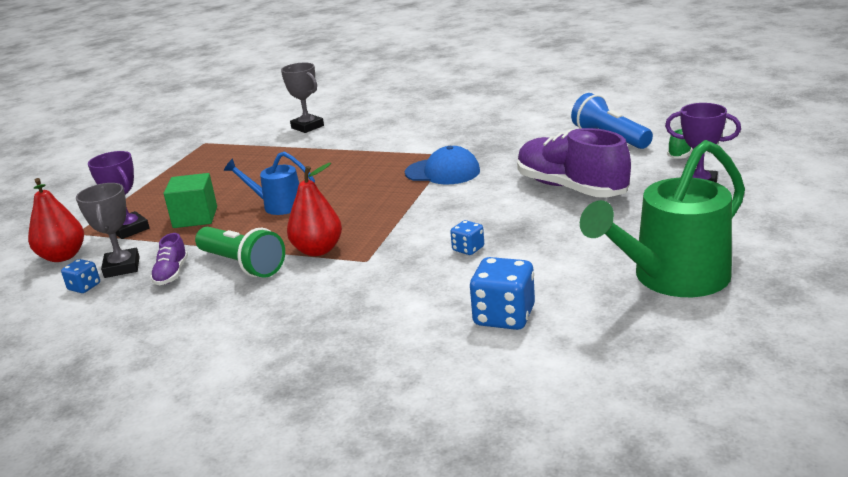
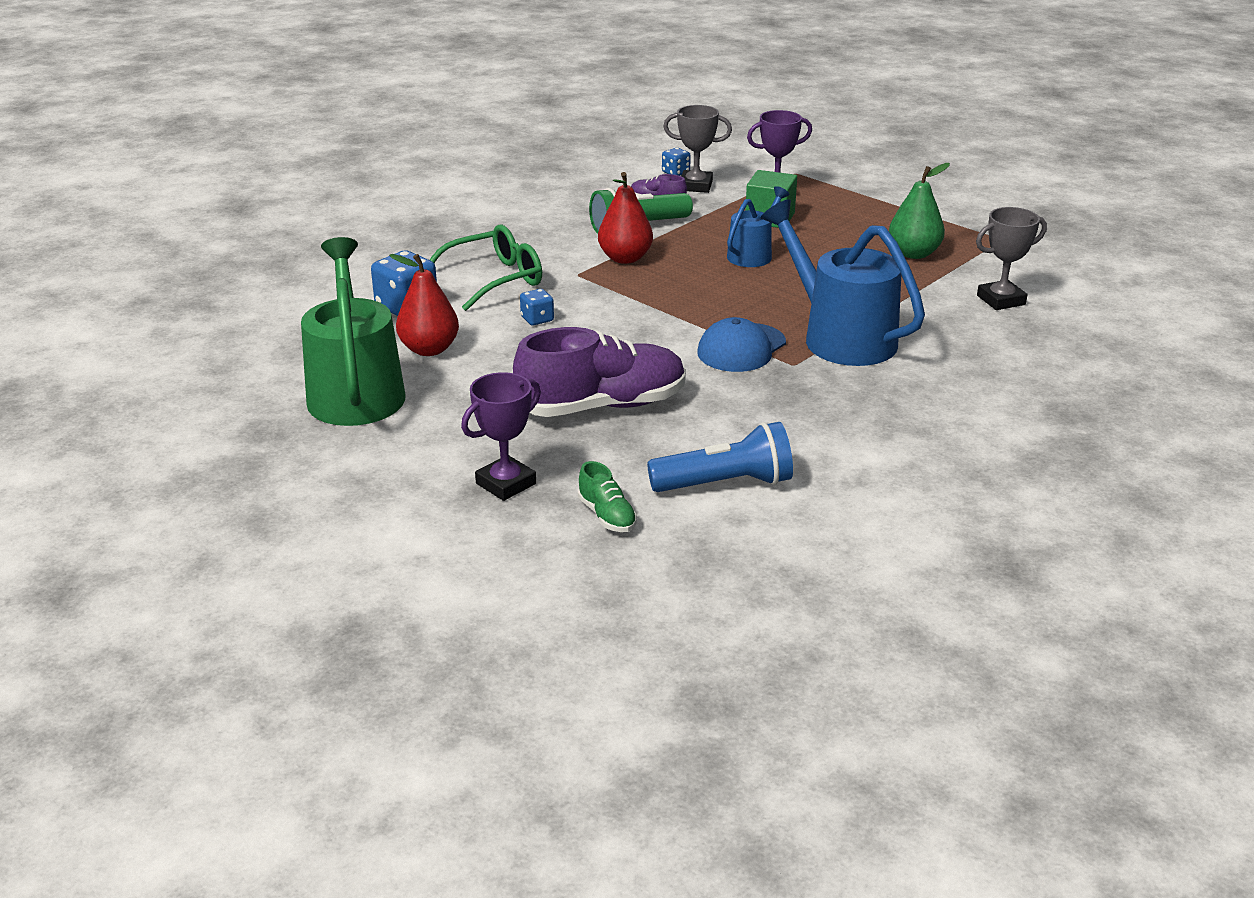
camera: 110 degrees right, 5 degrees up
(63, 256) = (748, 167): red pear -> red pear (429, 349)
(245, 159) = (913, 254): none -> green pear
(398, 152) = (839, 337): none -> blue watering can
(408, 294) = (493, 279): none -> green glasses

